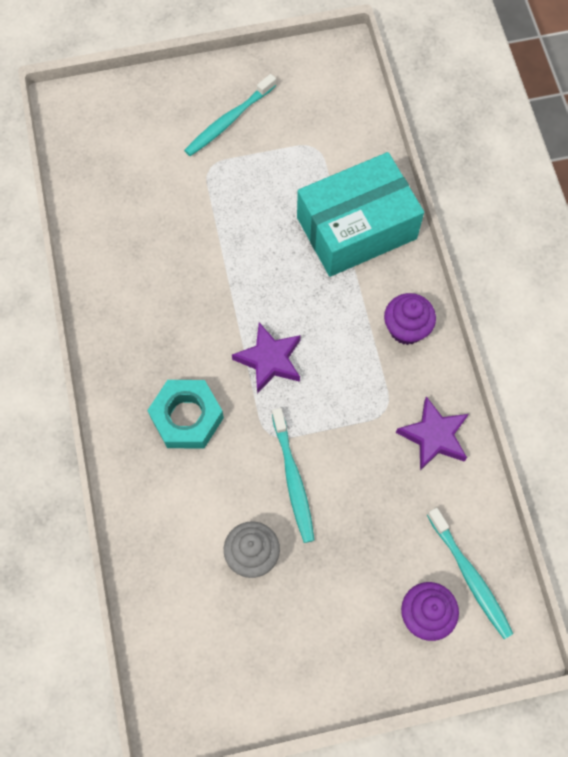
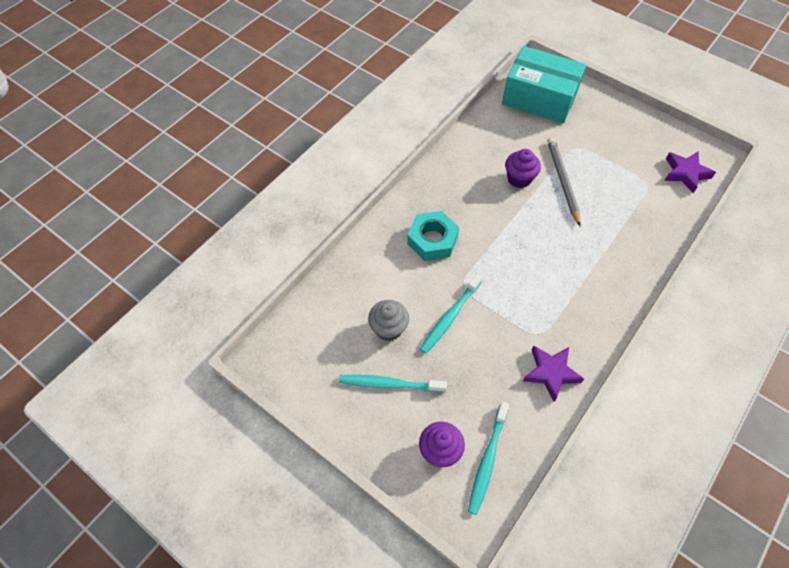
camera: 50 degrees right, 10 degrees down
(229, 121) = (612, 136): turquoise toothbrush -> turquoise toothbrush (389, 384)
(237, 221) = (563, 181): none -> grey pencil
(269, 360) = (504, 254): purple star -> purple star (685, 173)
(356, 228) = (626, 238): turquoise box -> turquoise box (539, 98)
(406, 329) = (598, 308): purple cupcake -> purple cupcake (519, 179)

